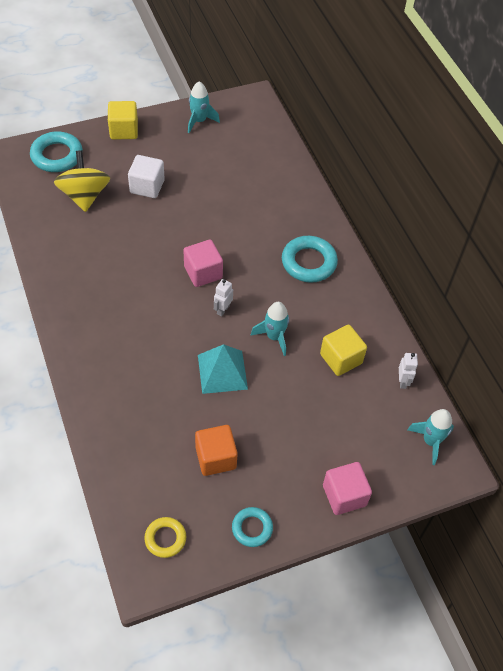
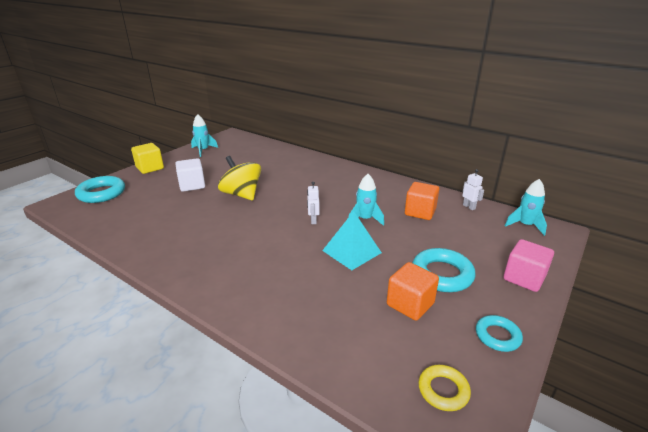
camera: 30 degrees left, 25 degrees down
(84, 195) = (143, 204): yellow spinning top -> yellow spinning top (242, 194)
(203, 272) = (278, 209): pink cube -> none
(309, 262) = (343, 180): turquoise ring -> turquoise ring (442, 274)
(341, 359) = (420, 212): yellow cube -> orange cube

